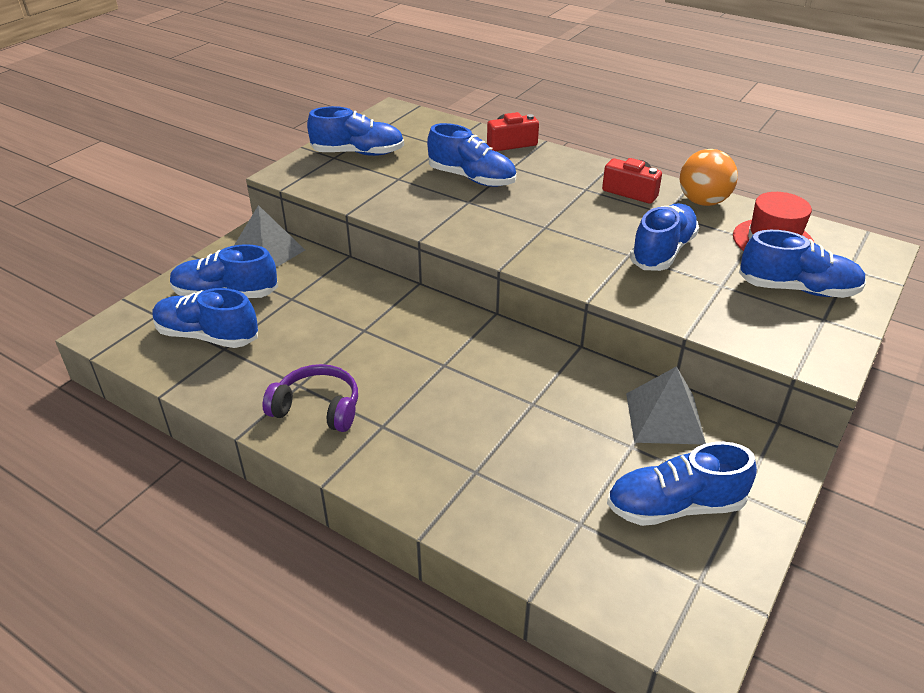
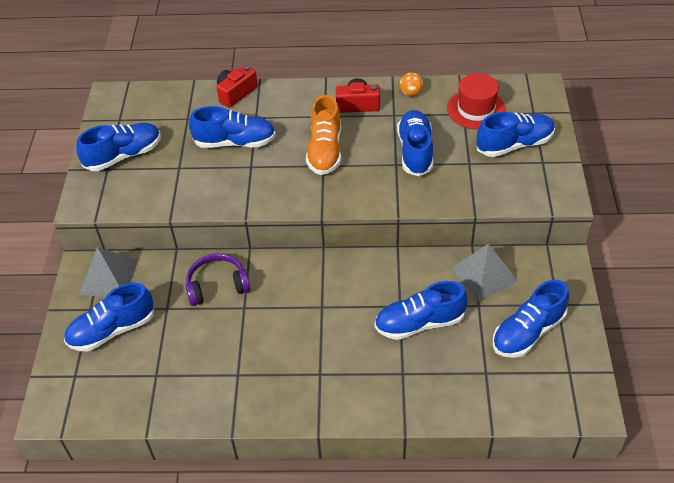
camera: 30 degrees left, 10 degrees up
(207, 336) = (133, 372): blue shoe -> blue shoe (419, 323)
(317, 408) = (266, 384): purple headphones -> purple headphones (217, 286)
(558, 216) = (325, 151): none -> orange shoe
(703, 202) = (411, 93): orange ball -> orange ball, size x0.55

